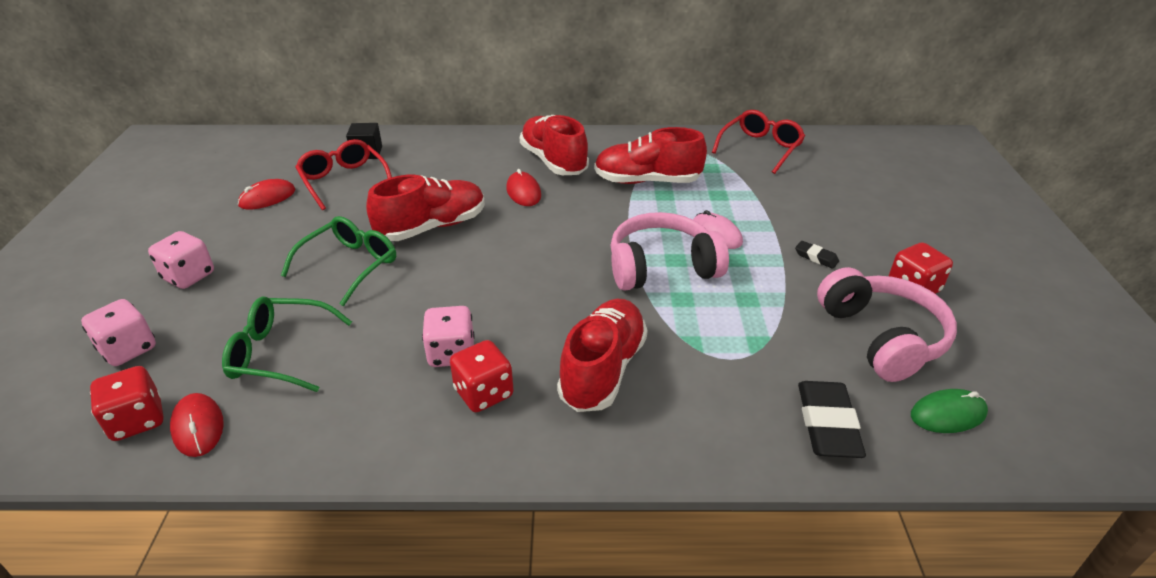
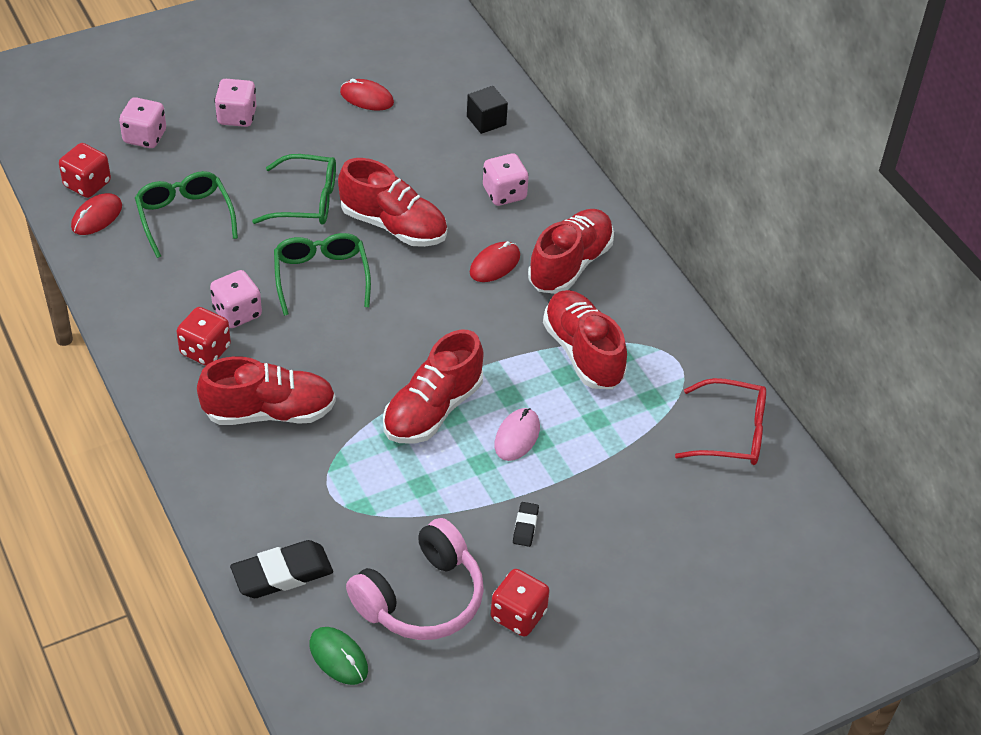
camera: 60 degrees right, 10 degrees up
(344, 181) = (426, 131): red glasses -> none
(452, 167) = (504, 193): none -> pink dice
(454, 284) = (321, 277): none -> green glasses
(662, 267) = (432, 409): pink headphones -> red shoe

